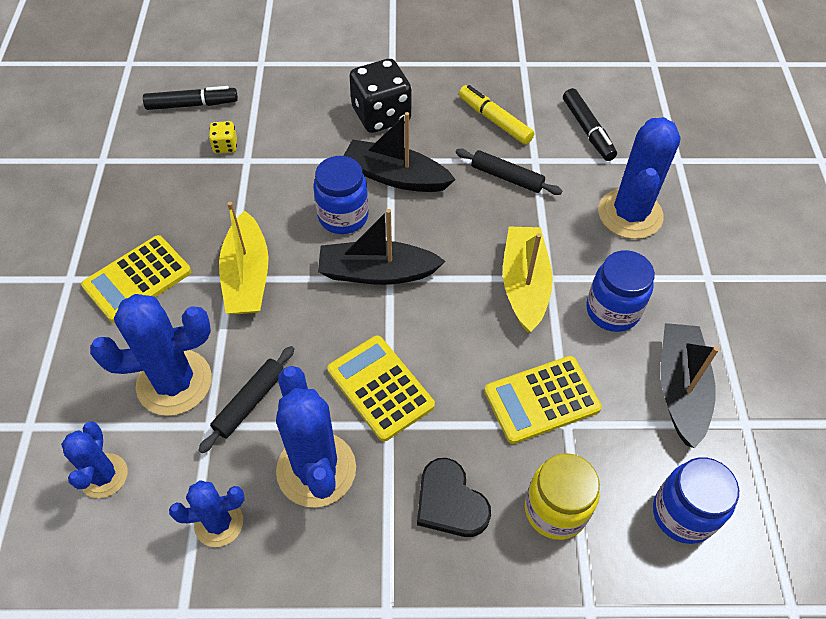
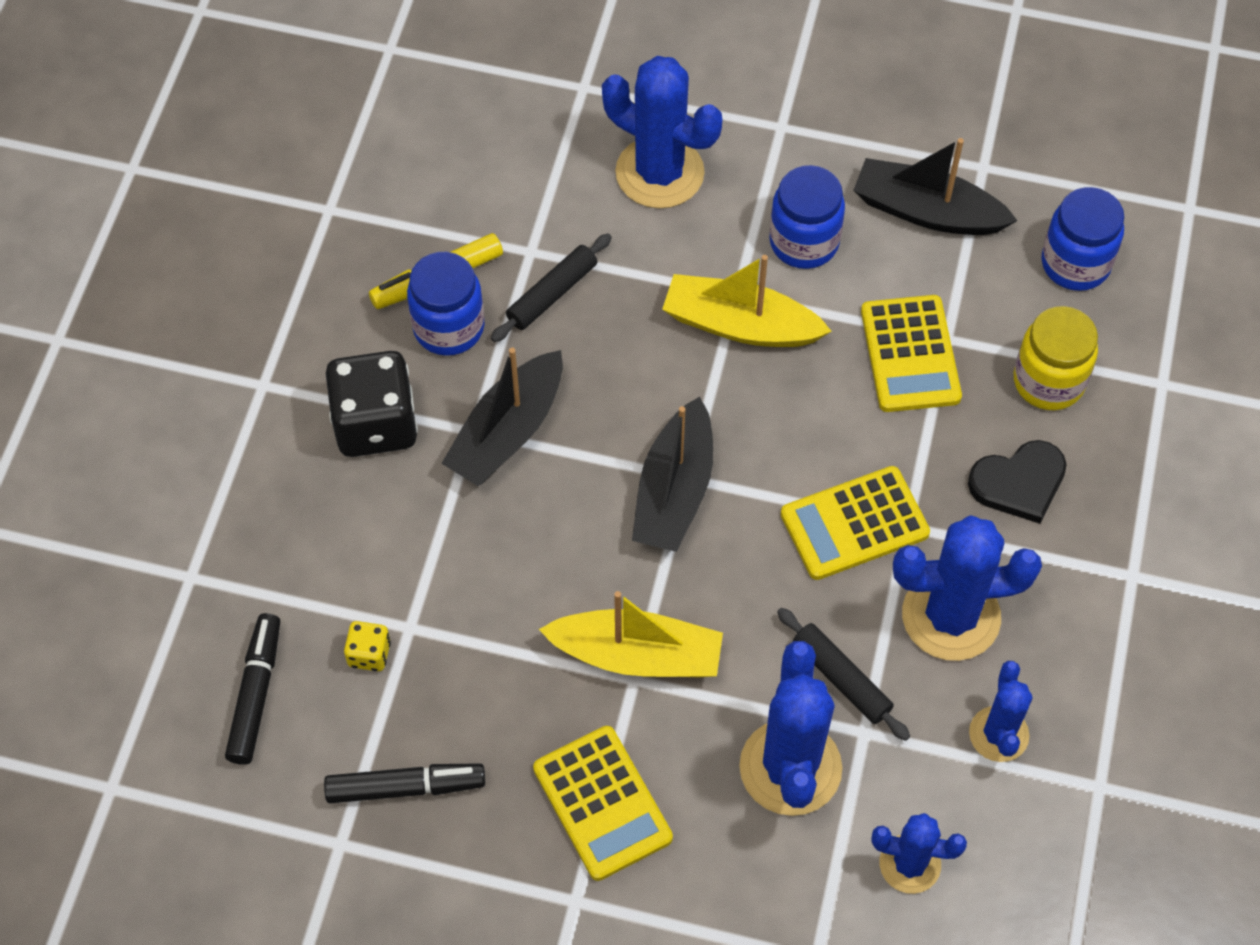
camera: 75 degrees left, 5 degrees up
(343, 216) = (563, 514): blue jar -> blue jar (449, 327)
(587, 130) = (495, 171): black marker -> black marker (405, 787)

